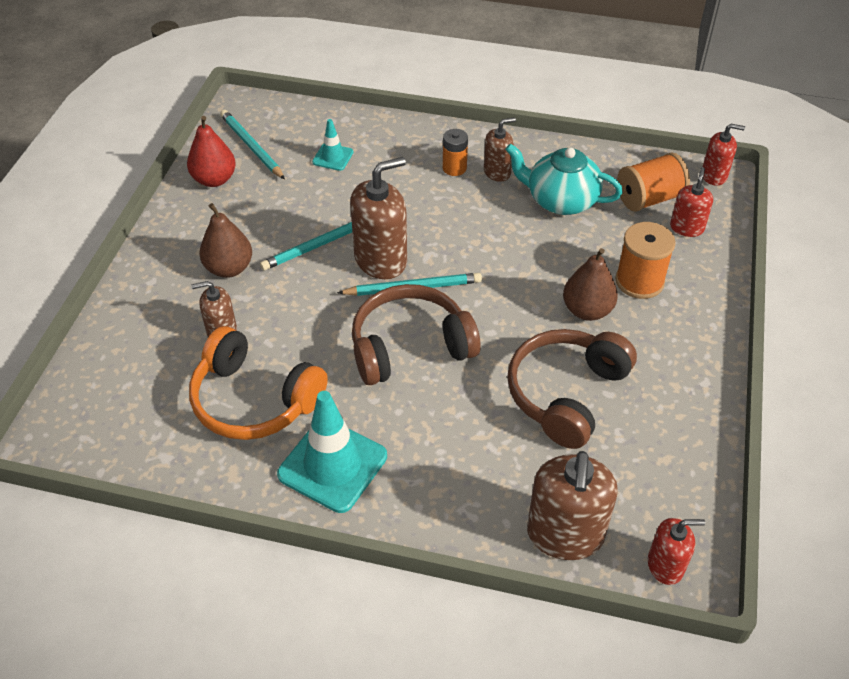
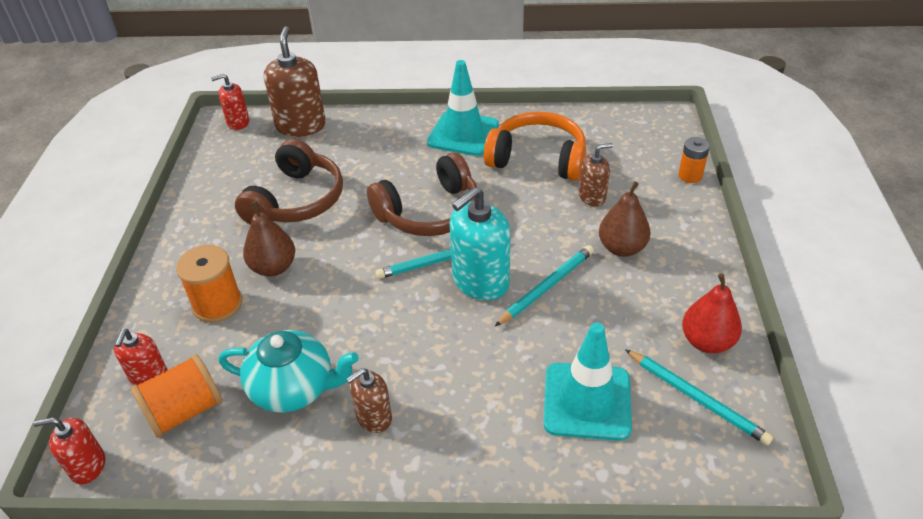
camera: 170 degrees right, 5 degrees down
(333, 157) = (587, 401): turquoise traffic cone -> turquoise traffic cone, size x1.94
(381, 260) = (480, 281): brown soap dispenser -> turquoise soap dispenser
(454, 168) = (429, 413): orange battery -> orange battery (690, 175)

